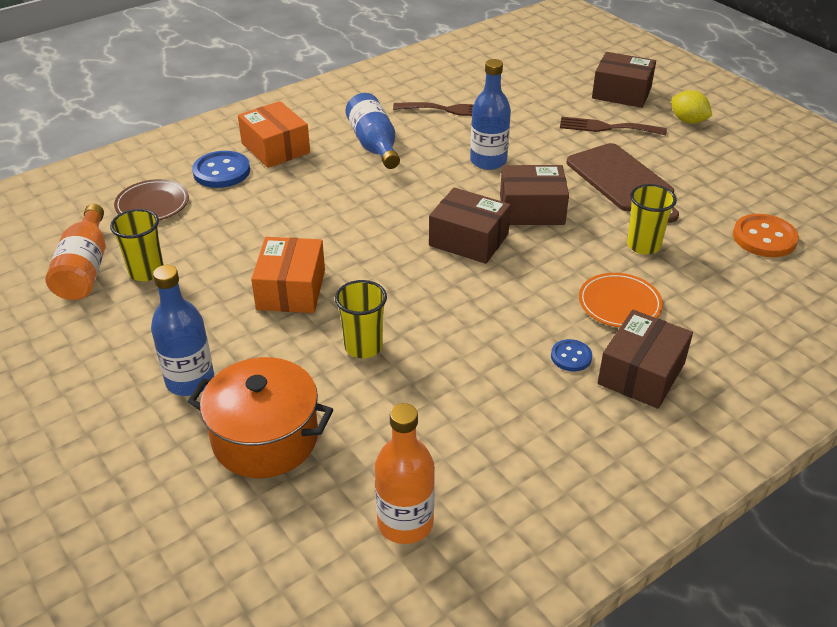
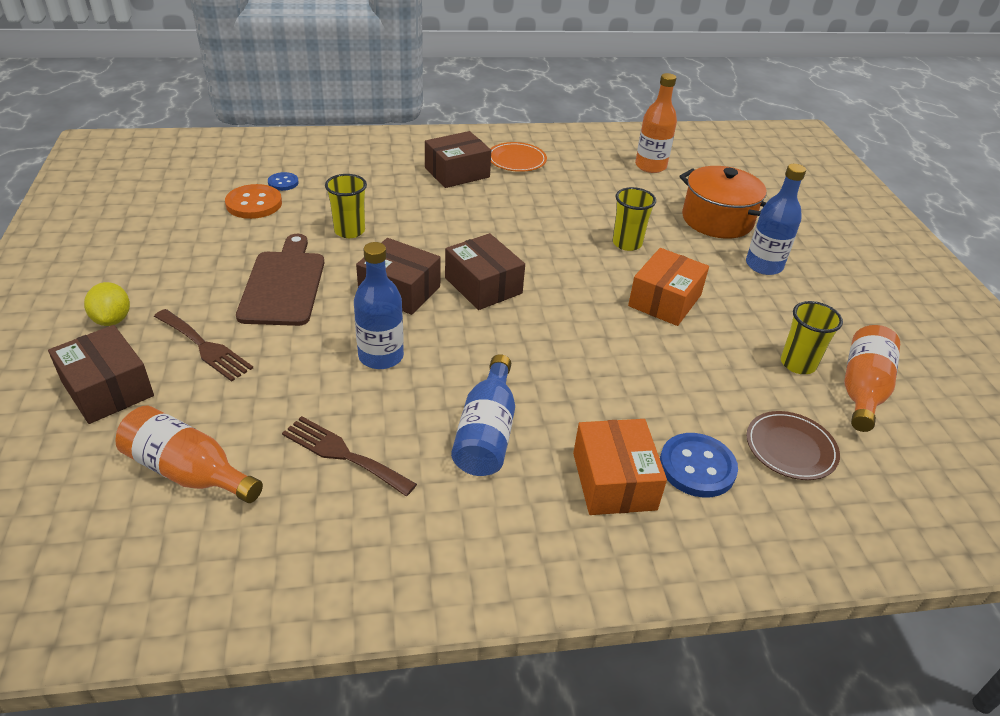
camera: 155 degrees left, 0 degrees up
(520, 80) = (188, 472): none -> orange bottle
(571, 357) = (490, 193): blue button -> blue button (283, 183)
(619, 303) = (421, 206): orange plate -> orange plate (516, 160)

